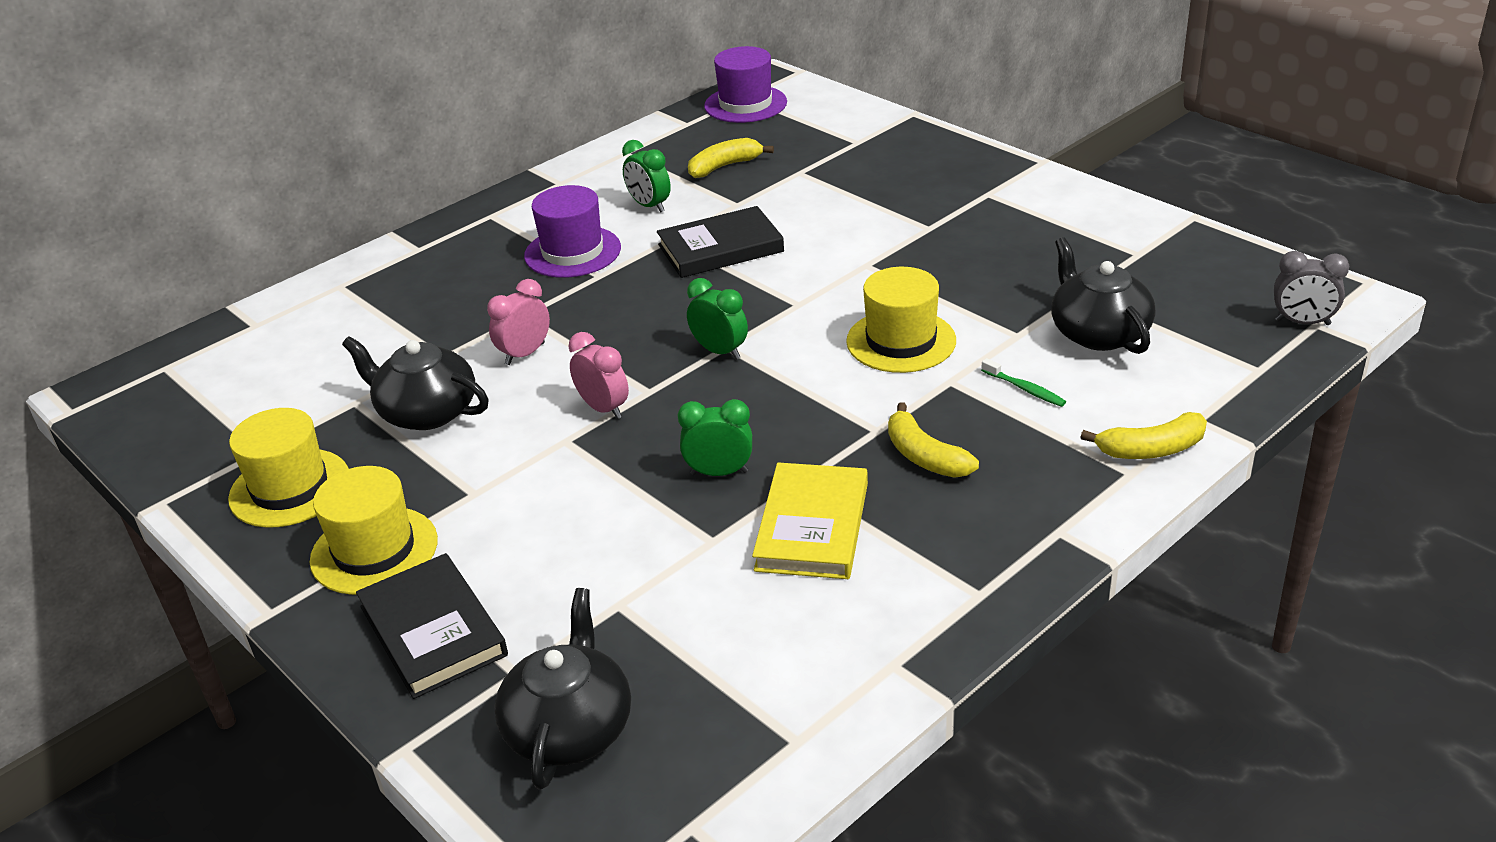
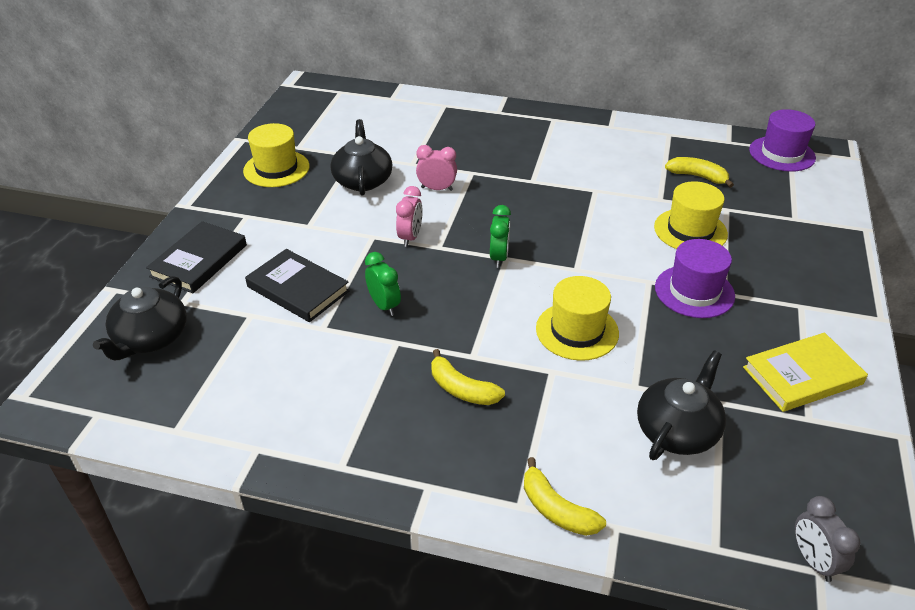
camera: 55 degrees right, 5 degrees up
(374, 550) = (246, 215): yellow hat -> yellow hat (690, 230)
(569, 728) = (151, 338): black teapot -> black teapot turned 135 degrees clockwise
(572, 252) = (546, 162): purple hat -> purple hat (694, 291)
(649, 206) = (621, 167): green clock -> none
(720, 248) = (605, 213): black book -> black book (298, 289)
(812, 526) = (360, 364): yellow book -> yellow book (802, 375)
(925, 456) = (462, 389): yellow banana -> yellow banana turned 75 degrees counterclockwise
(1025, 389) = (574, 413): green toothbrush -> none

